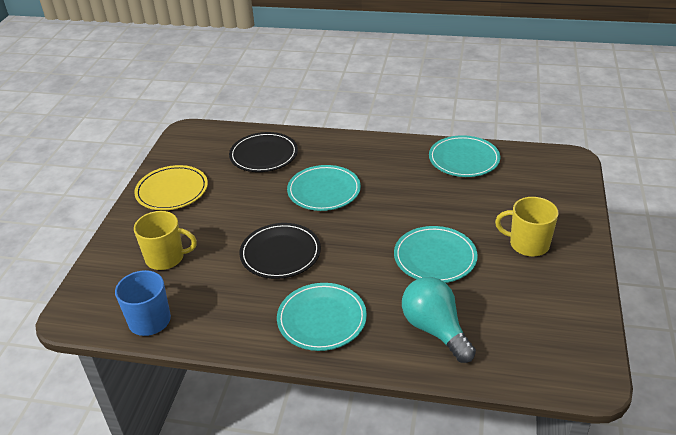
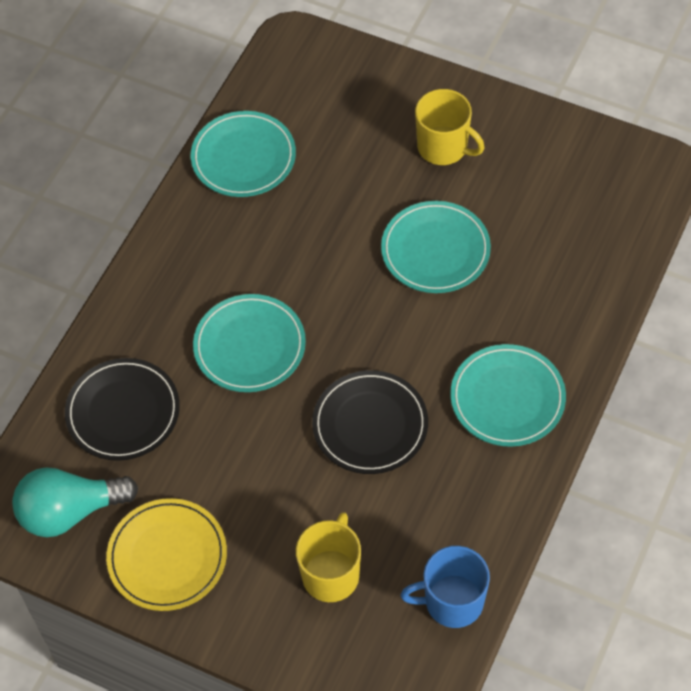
camera: 75 degrees left, 20 degrees up
(435, 329) = (556, 284): turquoise light bulb -> turquoise light bulb (70, 511)
(528, 244) = (443, 147): yellow mug -> yellow mug turned 90 degrees counterclockwise

